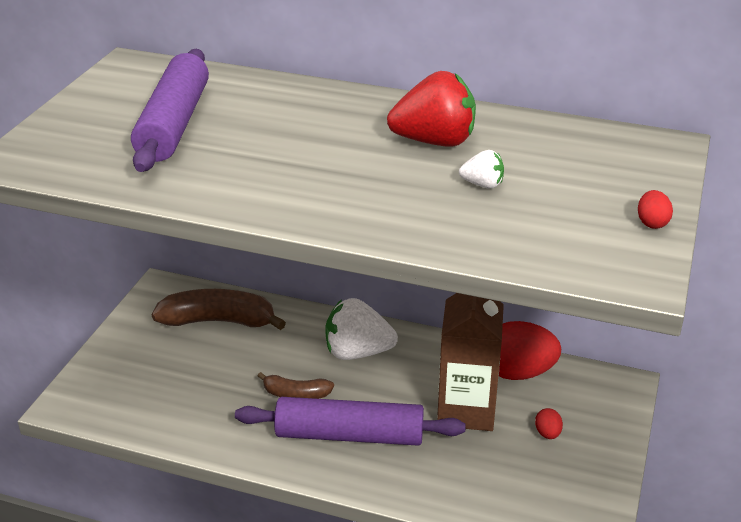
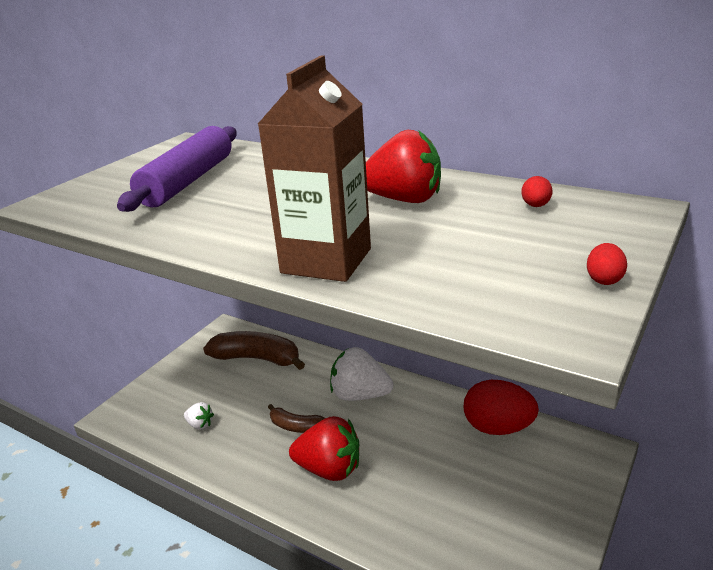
camera: 15 degrees right, 5 degrees down
(349, 435) = (329, 469): purple rolling pin -> red strawberry
(466, 410) = (441, 458): brown carton -> brown carton (326, 261)
(482, 184) = (433, 236): white strawberry -> white strawberry (200, 424)
(547, 433) = (514, 491): red egg -> red egg (535, 206)

